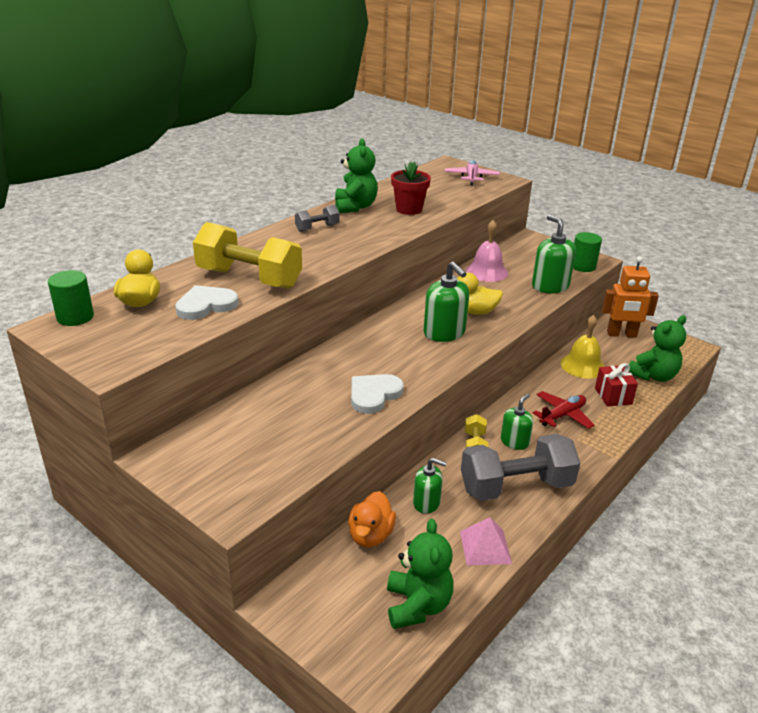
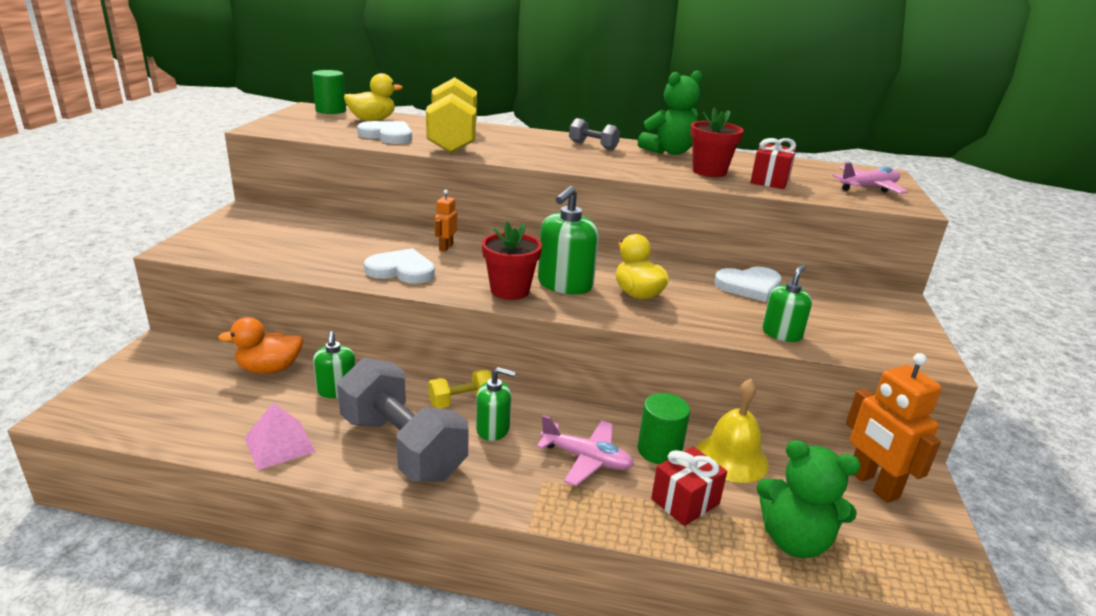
camera: 60 degrees right, 5 degrees down
(343, 363) = (446, 247): none -> orange robot
(417, 605) = (172, 418): green teddy bear -> none
(440, 199) = (769, 181): none -> red gift
(440, 357) = (510, 290): none -> red flower pot
(487, 271) = (749, 286): pink bell -> white heart
(550, 286) = (781, 333): green soap dispenser -> green soap dispenser, size x0.64
(562, 415) = (586, 459): red plane -> pink plane
(583, 266) = (887, 351): green cylinder -> green cylinder (659, 450)

